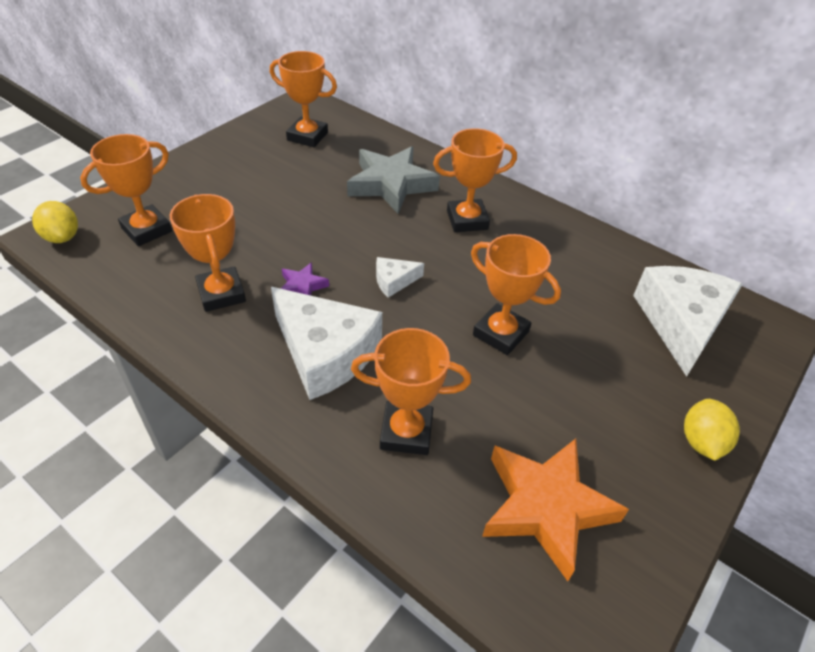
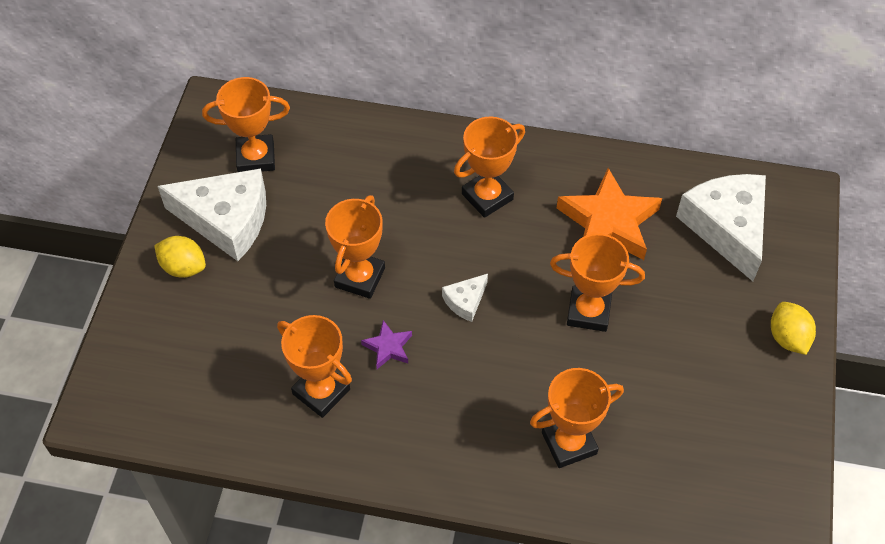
camera: 25 degrees left, 10 degrees up
(62, 237) = (113, 407): yellow lemon -> yellow lemon (183, 267)
(146, 230) = (189, 357): orange trophy -> orange trophy (359, 277)
(325, 353) = (457, 405): white cheese -> white cheese (226, 220)
(391, 184) = (387, 185): grey star -> none
(545, 507) = (704, 451): orange star -> orange star (608, 222)

